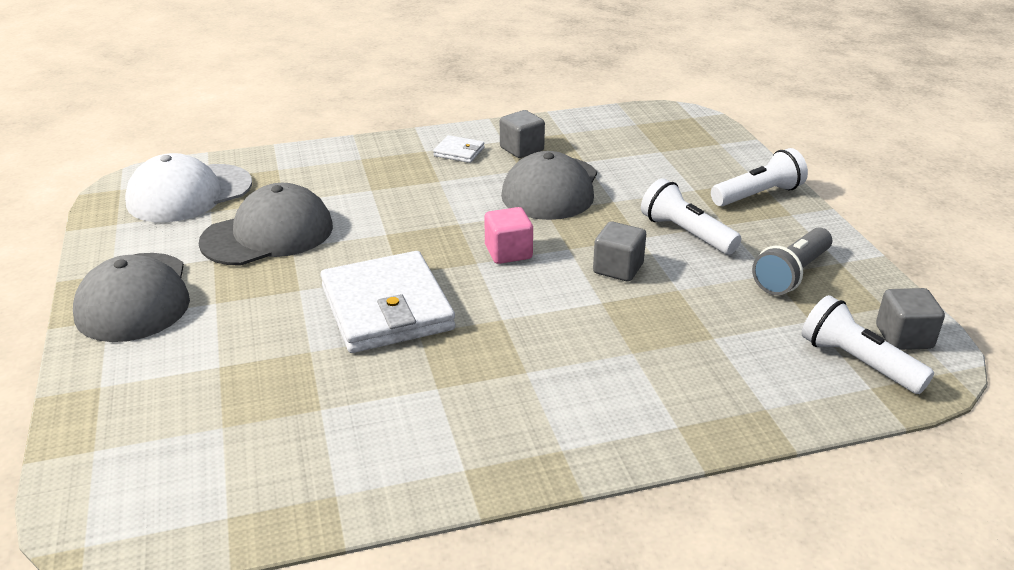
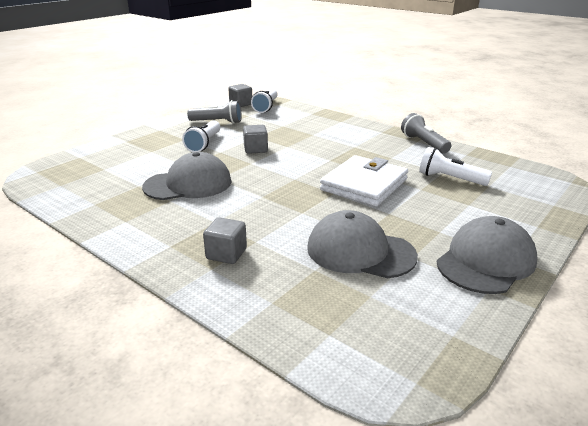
camera: 125 degrees left, 5 degrees down
(189, 193) = (365, 326): white cap -> none
(444, 470) = (423, 143): none -> grey flashlight
(459, 152) = (161, 230): white wallet -> none
(508, 252) = (274, 174): pink cube -> none
(521, 149) = (136, 209): grey cube -> grey cube (226, 254)
(758, 195) = (144, 138): white flashlight -> white flashlight (450, 179)

